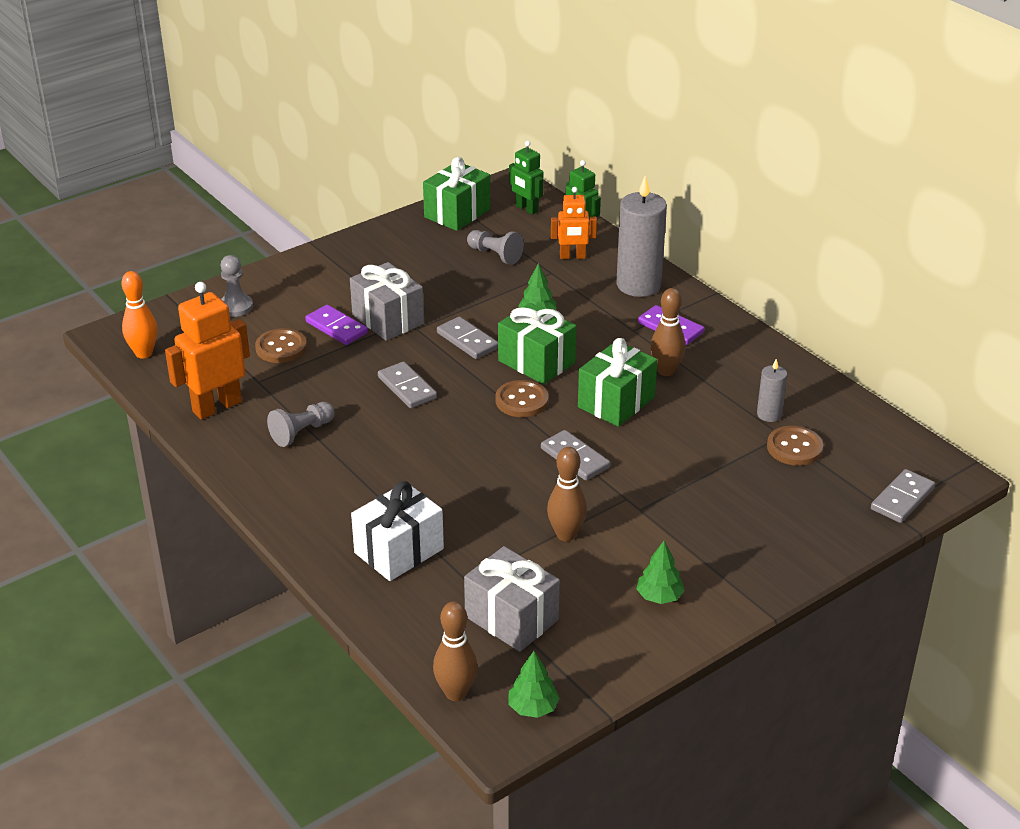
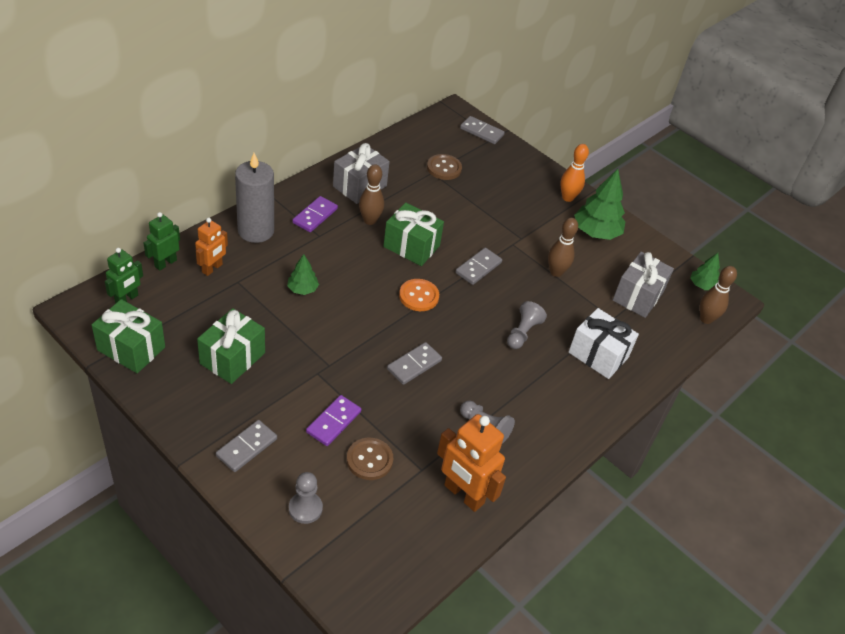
camera: 105 degrees left, 10 degrees up
(144, 353) = (393, 574): orange bowling pin -> orange bowling pin (567, 198)
(388, 319) = (317, 386): grey gift -> grey gift (360, 186)
(467, 340) = (344, 331): grey domino -> grey domino (246, 447)
(495, 255) = (209, 318): grey pawn -> grey pawn (522, 333)
(521, 401) = (419, 296): brown button -> orange button
(536, 362) = (368, 289): green gift -> green gift (232, 358)
(572, 257) = (212, 268): orange robot -> orange robot turned 45 degrees clockwise
(659, 597) = (596, 232): green tree -> green tree, size x1.82
(769, 414) = (411, 176): grey candle -> none

